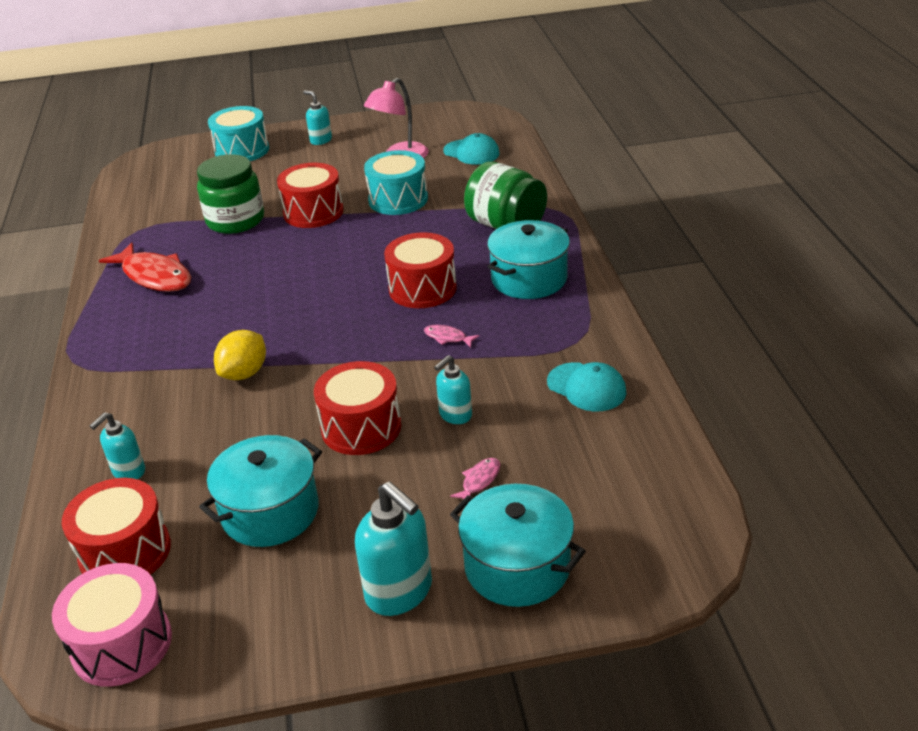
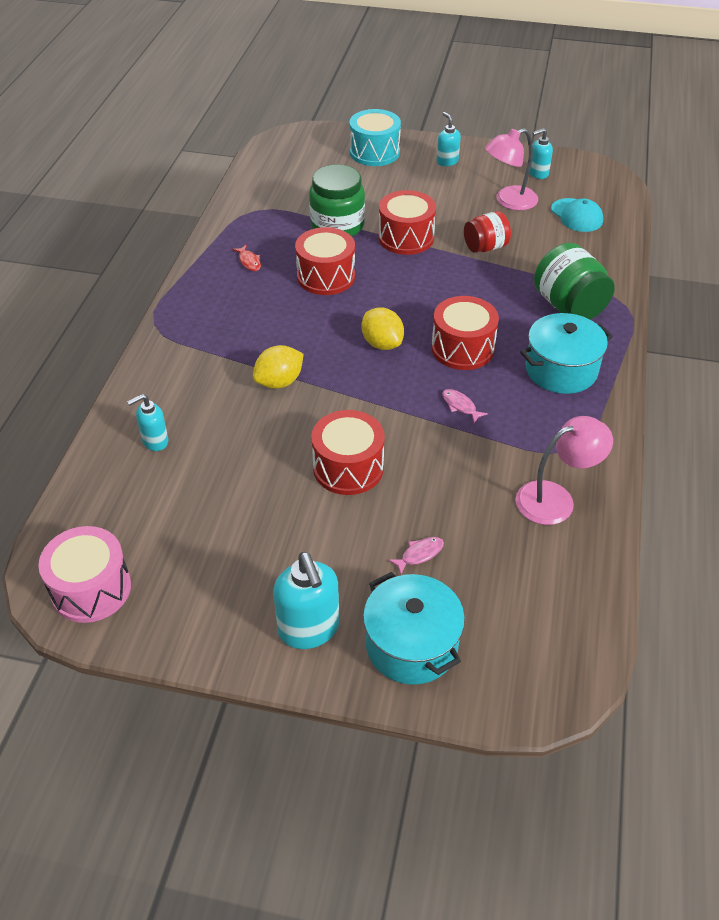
camera: 20 degrees right, 10 degrees up
(125, 552) = (124, 511): red drum -> red drum (326, 276)
(154, 276) = (249, 262): red fish -> red fish, size x0.44
(270, 512) = (243, 518): turquoise pot -> none
(337, 308) = (382, 343): none -> yellow lemon
(398, 199) = (485, 247): turquoise drum -> red jar
(455, 415) = (429, 484): turquoise soap dispenser -> turquoise soap dispenser (538, 173)
(586, 387) = (555, 499): turquoise cap -> pink lamp

